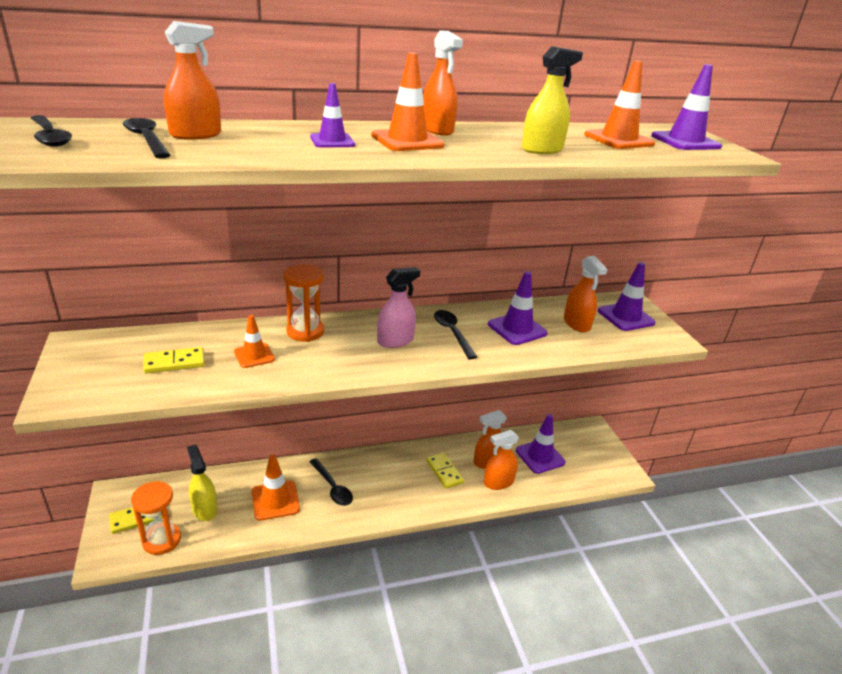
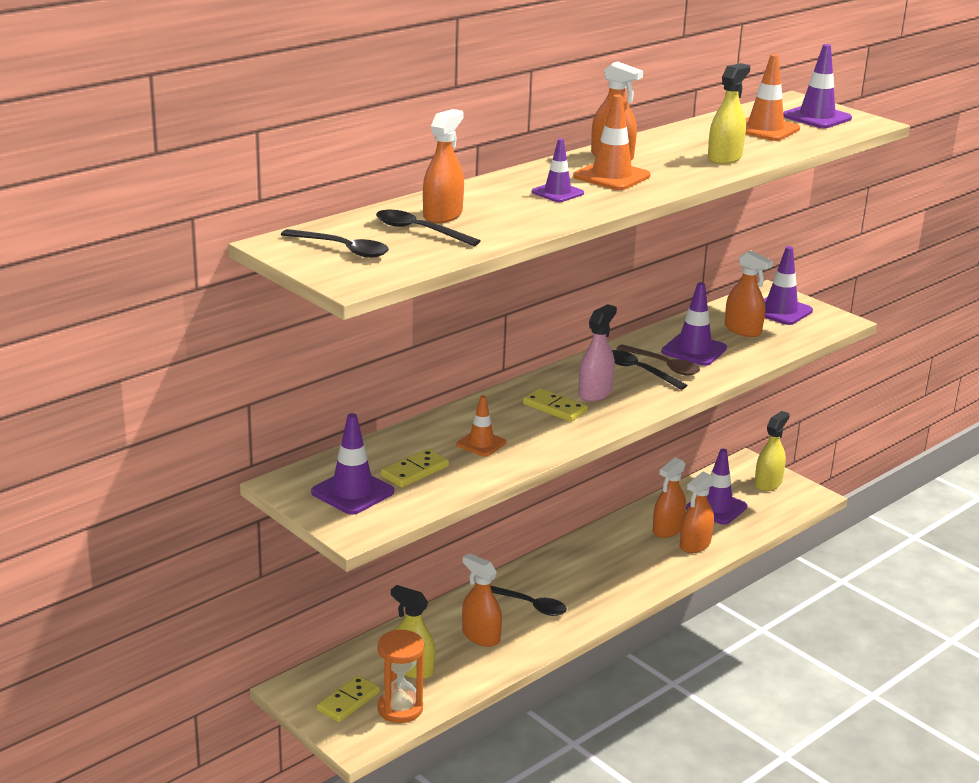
camera: 25 degrees left, 5 degrees down
(107, 365) = (352, 492): none -> purple traffic cone
(275, 500) = (481, 636): orange traffic cone -> orange spray bottle
(305, 331) = (499, 409): orange hourglass -> none
(444, 472) = (631, 553): yellow domino -> yellow domino (555, 408)
(477, 334) = (663, 365): none -> brown spoon
(596, 450) = (768, 483): none -> yellow spray bottle

